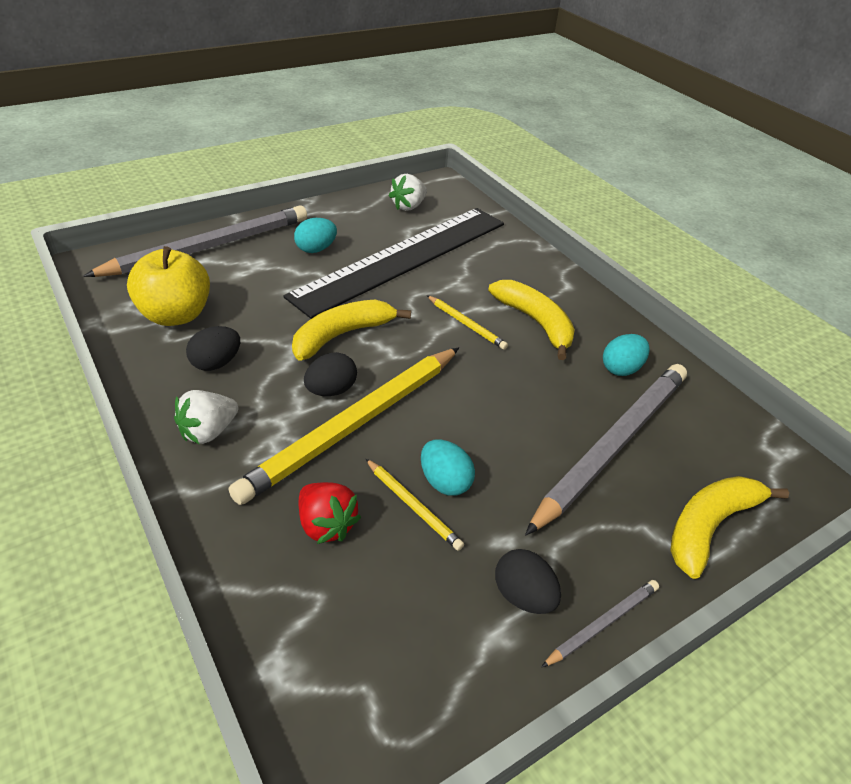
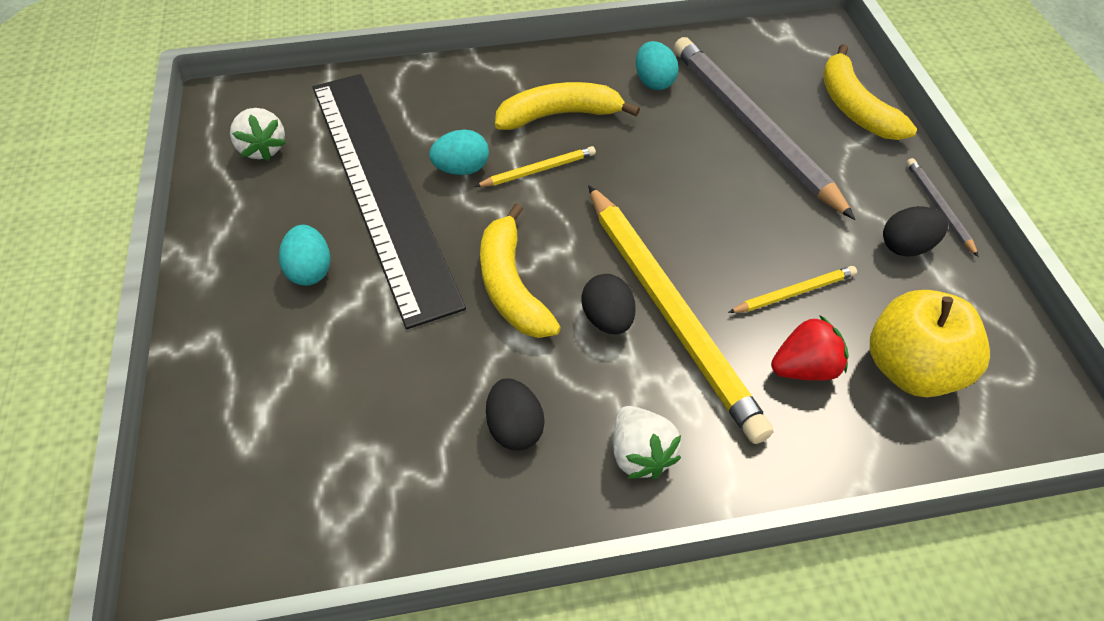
camera: 65 degrees left, 10 degrees up
(176, 315) = (387, 463): yellow apple -> yellow apple (911, 369)
(209, 247) = (231, 398): grey pencil -> none
(444, 482) = (769, 260): turquoise egg -> turquoise egg (461, 169)

